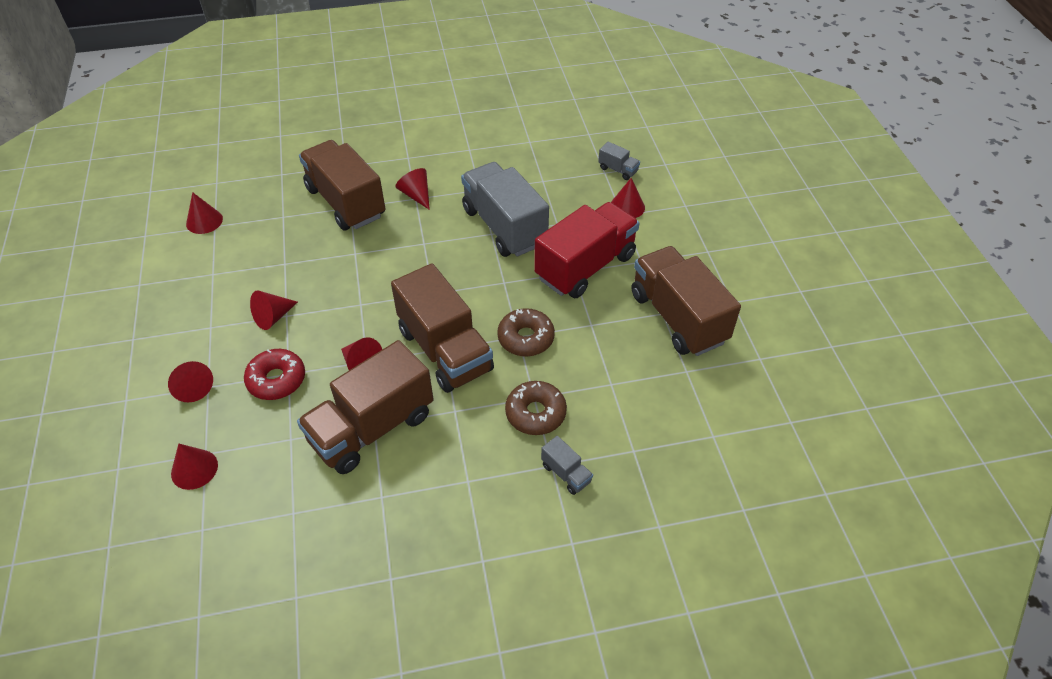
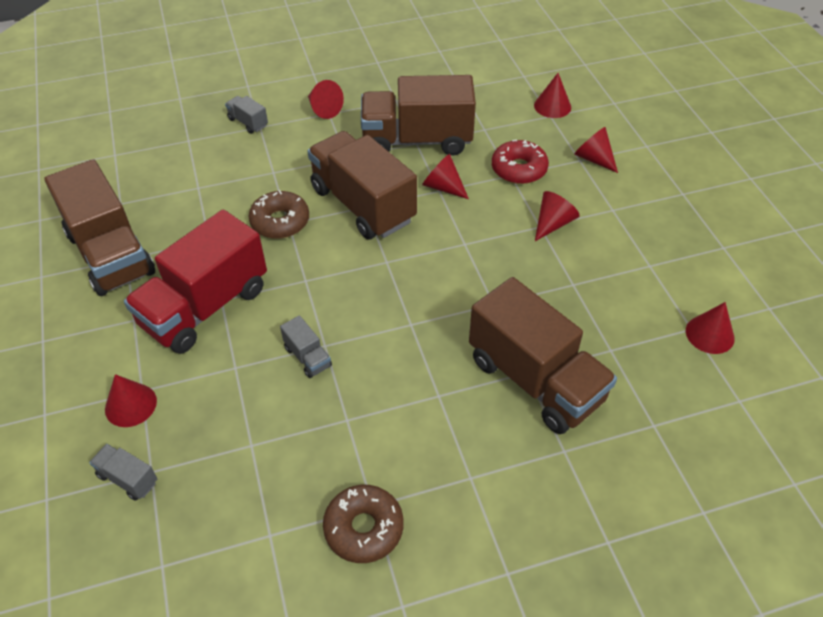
camera: 175 degrees right, 0 degrees up
(372, 428) = (417, 140): brown truck -> brown truck turned 135 degrees counterclockwise
(416, 195) = (438, 401): red cone -> red cone (323, 109)
(504, 227) = (308, 357): grey truck -> grey truck, size x0.41
(535, 413) = (272, 160): brown donut -> brown donut (364, 528)

